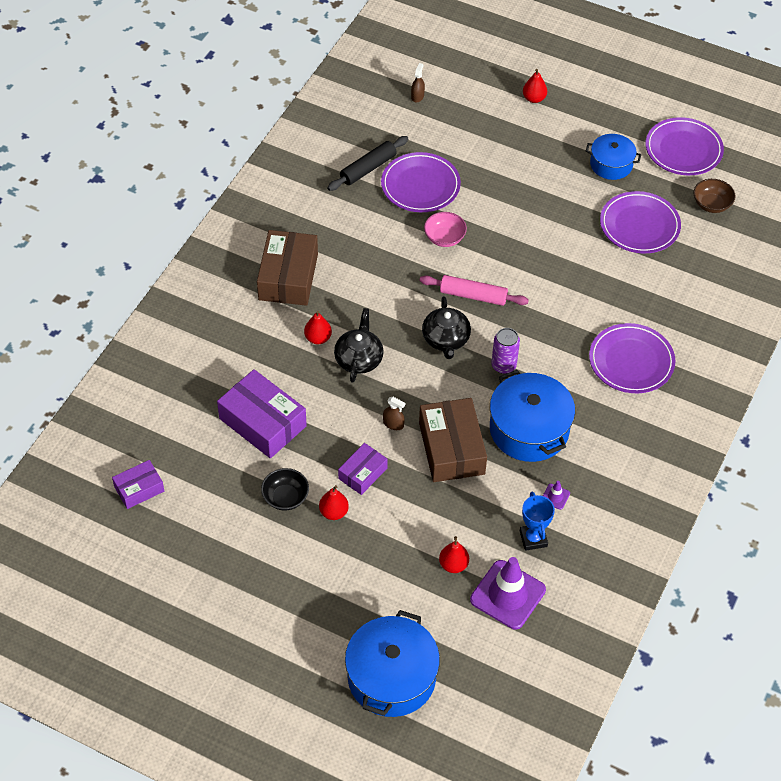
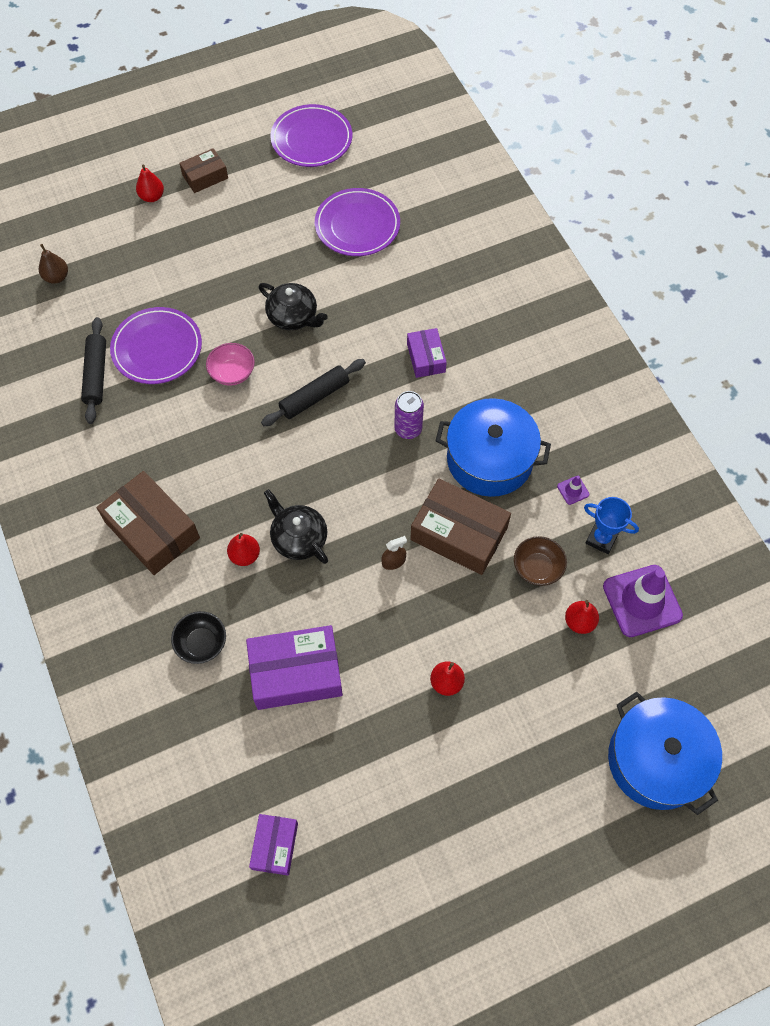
camera: 50 degrees left, 10 degrees up
(285, 497) = (396, 713): black bowl -> black bowl (201, 643)
(362, 473) = (425, 626): purple box -> purple box (426, 358)
(417, 96) = (57, 277): brown spray bottle -> brown pear
(446, 339) = (341, 452): black teapot -> black teapot (293, 316)
(473, 296) = (314, 397): pink rolling pin -> black rolling pin
(583, 114) = (205, 176): none -> brown box
(611, 164) = (276, 197): blue pot -> none
(631, 361) = (486, 334): purple plate -> none
(711, 204) = (384, 163): brown bowl -> brown bowl (537, 568)

